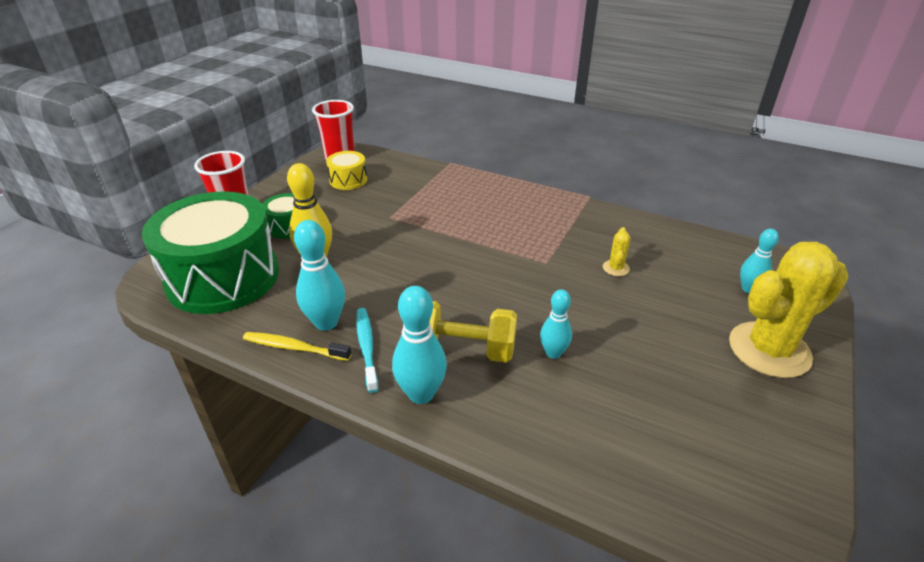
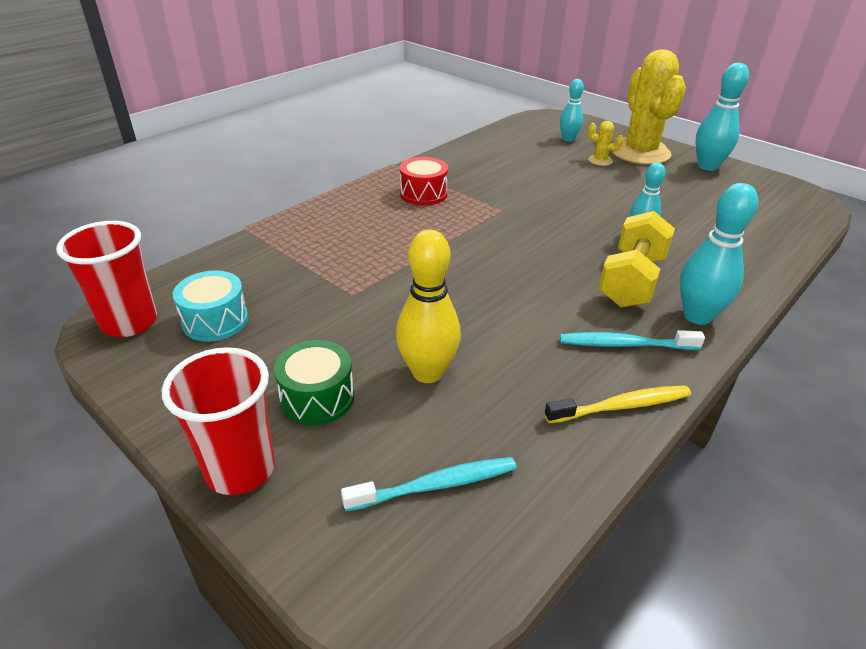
camera: 75 degrees left, 0 degrees up
(223, 277) = (436, 485): green drum -> turquoise toothbrush
(294, 348) = (621, 406): yellow toothbrush -> yellow toothbrush turned 135 degrees counterclockwise
(326, 323) = (575, 373): turquoise bowling pin -> turquoise bowling pin (707, 166)
(348, 180) = (215, 320): yellow drum -> turquoise drum
(546, 219) = (423, 194): none -> red drum
(615, 268) = (523, 180): yellow cactus -> yellow cactus (600, 160)

